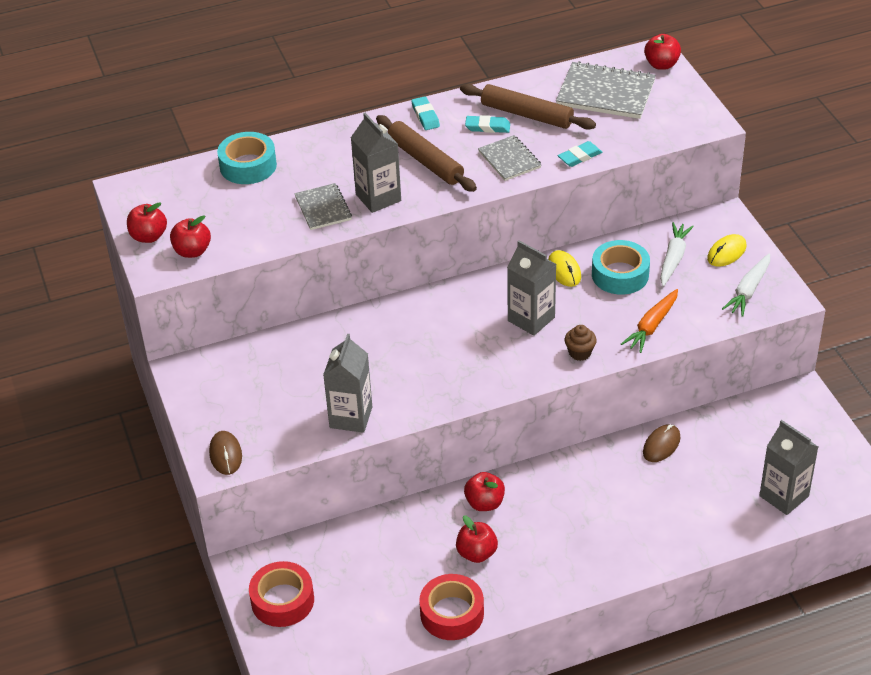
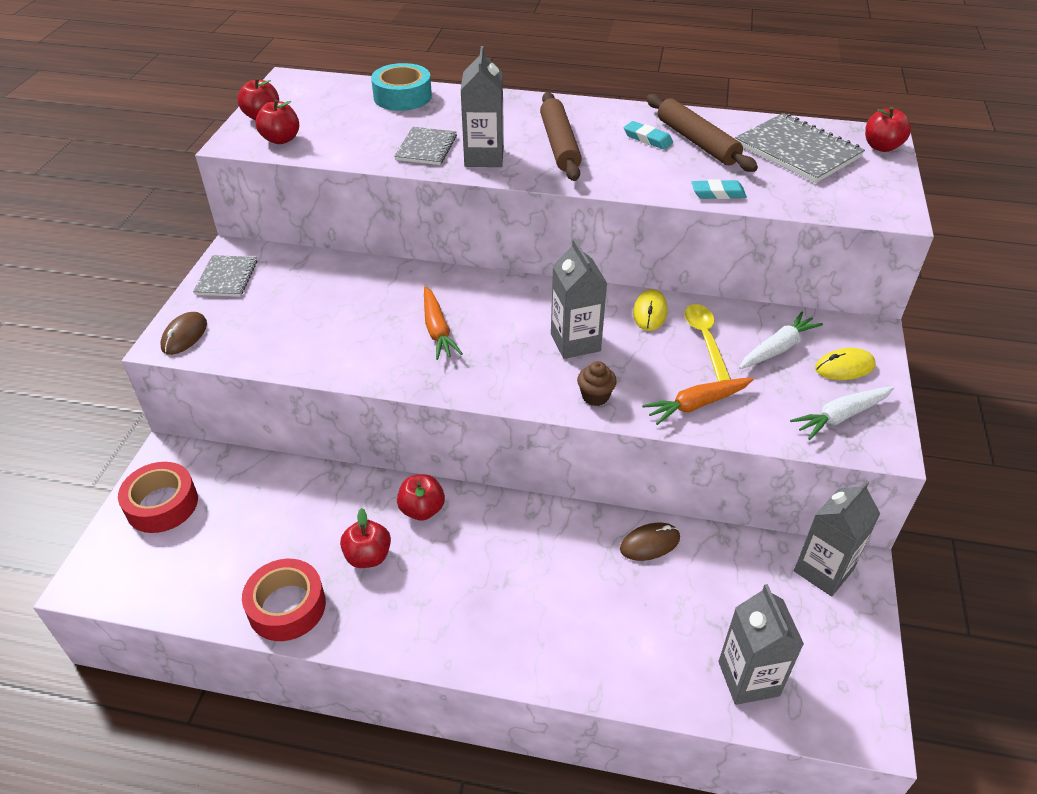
camera: 30 degrees right, 0 degrees up
(351, 417) = (320, 354): grey carton -> grey carton (823, 570)
(421, 357) = (437, 330): none -> orange carrot
(425, 116) = (597, 112): turquoise eraser -> none
(509, 159) = (642, 171): grey notebook -> grey notebook (227, 278)
(620, 274) = (705, 340): turquoise tape -> yellow spoon

